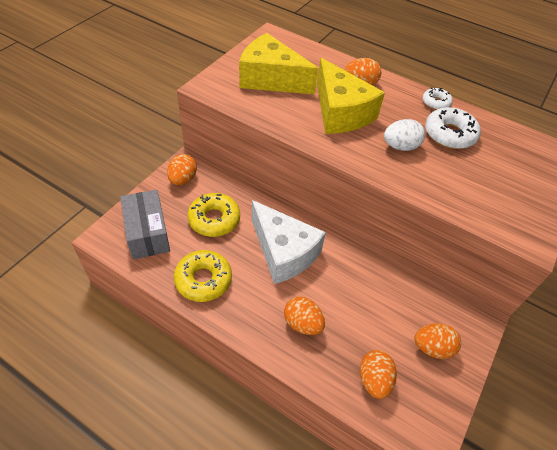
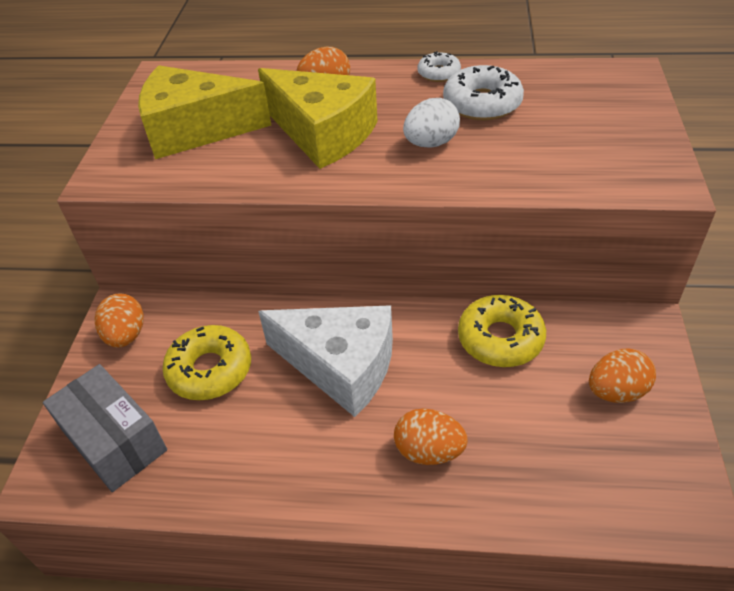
camera: 20 degrees left, 5 degrees down
(203, 280) = (245, 465): yellow donut -> yellow donut (500, 339)
(374, 380) = (572, 475): orange egg -> none

